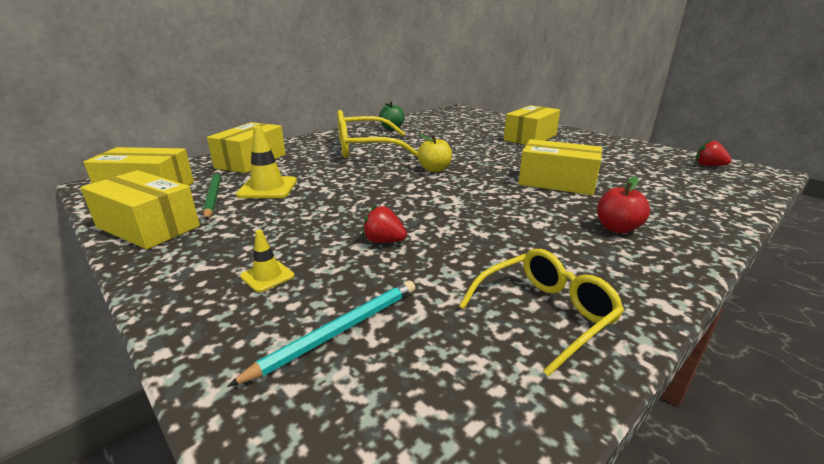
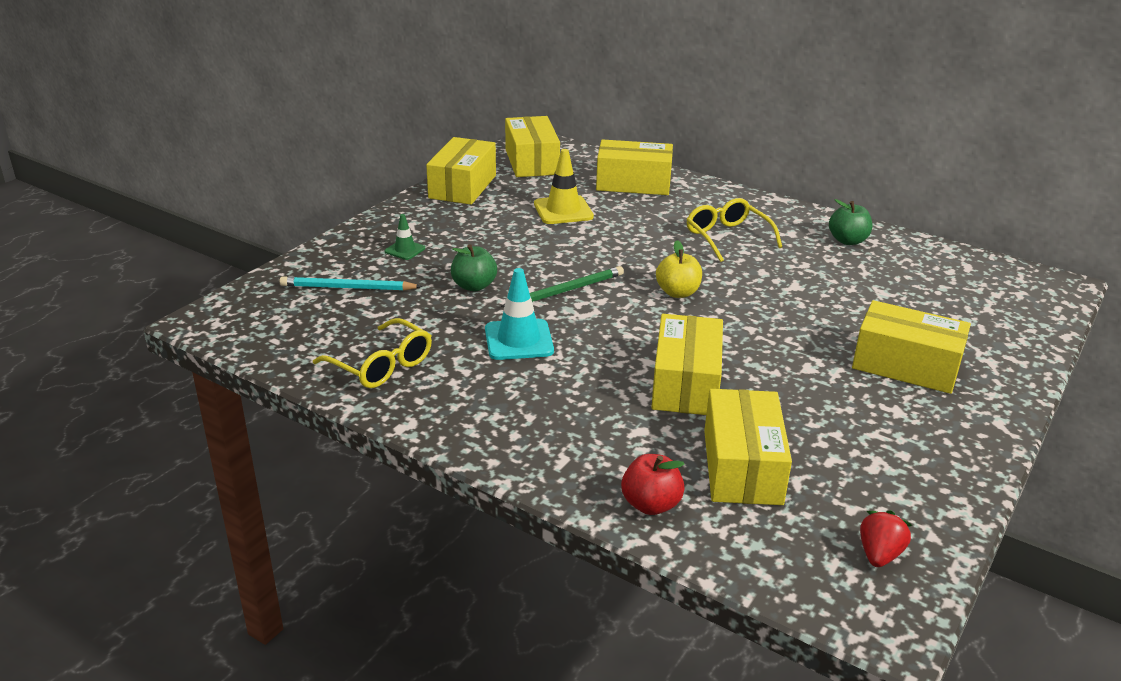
camera: 75 degrees right, 5 degrees up
(213, 196) = (530, 192): green pencil -> green pencil (566, 290)
(267, 276) = (405, 250): yellow traffic cone -> green traffic cone
(338, 331) = (348, 288): turquoise pencil -> turquoise pencil turned 150 degrees clockwise
(366, 149) = (727, 238): yellow glasses -> yellow glasses, size x0.64
(384, 241) = (474, 286): red strawberry -> green apple
(494, 230) = (518, 340): none -> turquoise traffic cone
(617, 228) = (554, 417): red apple -> red apple (651, 504)
(648, 181) = (742, 466): none -> yellow box

